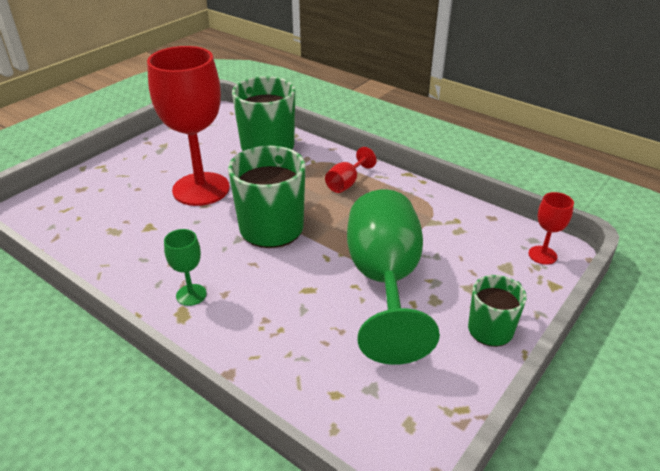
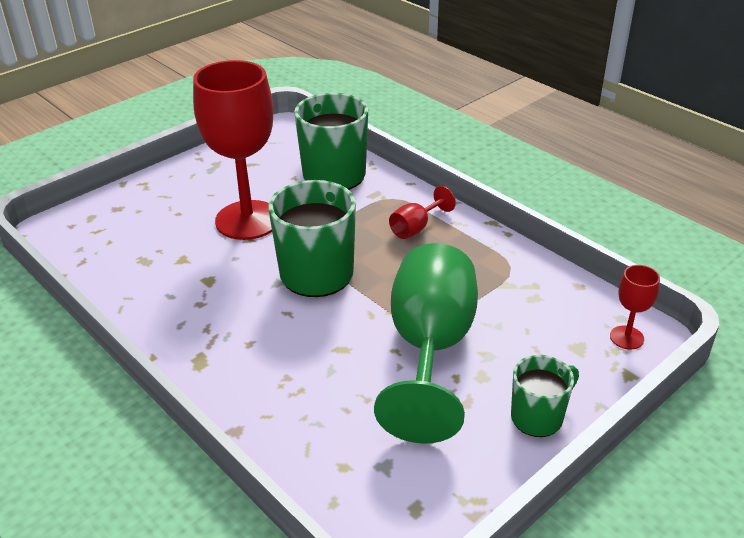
camera: 10 degrees right, 0 degrees up
(191, 295) = (213, 341): green goblet -> none

